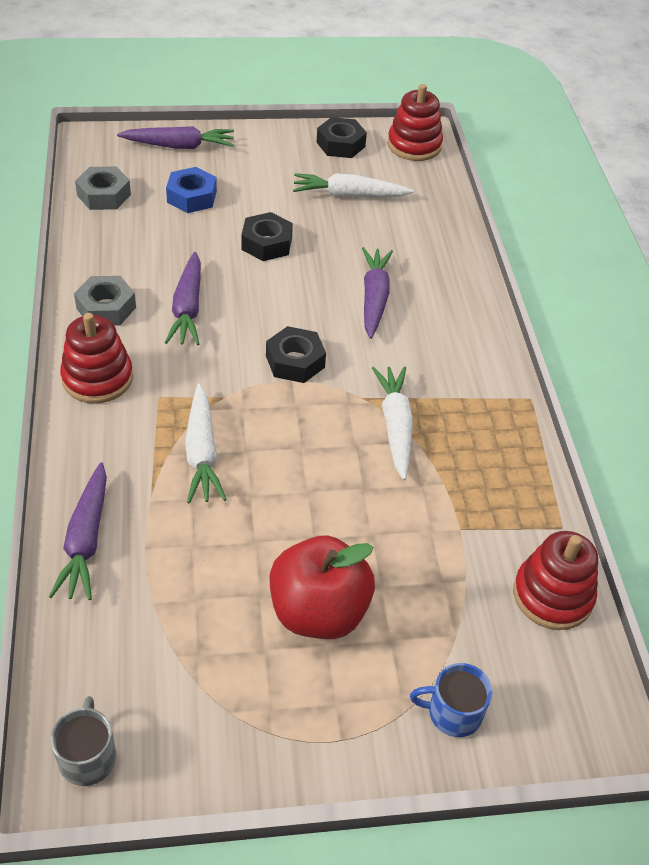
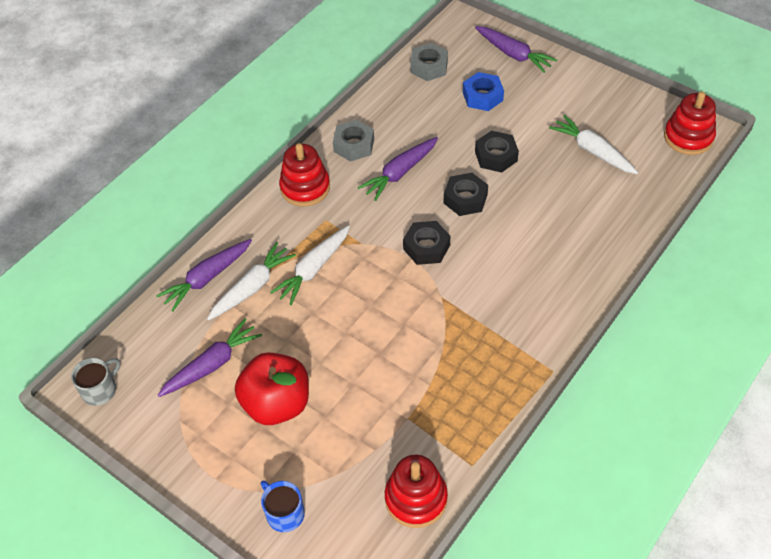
camera: 50 degrees right, 5 degrees up
(340, 144) = (631, 108): black nut -> black nut (465, 199)
(374, 298) = (525, 236): purple carrot -> purple carrot (212, 365)
(395, 426) = (441, 329): white carrot -> white carrot (252, 287)

